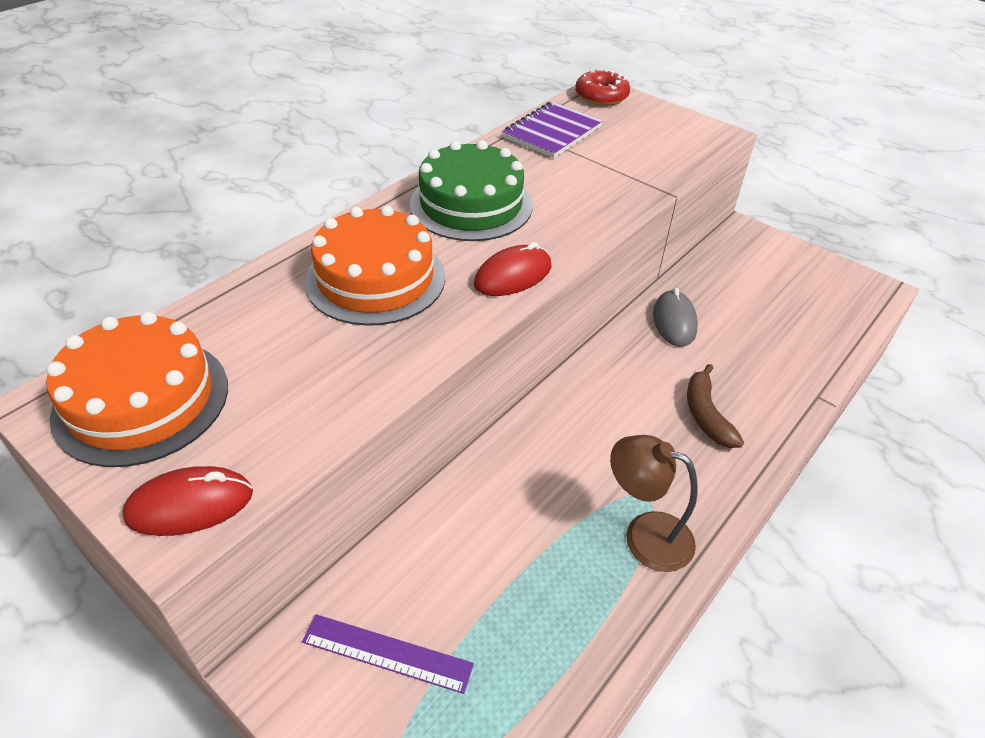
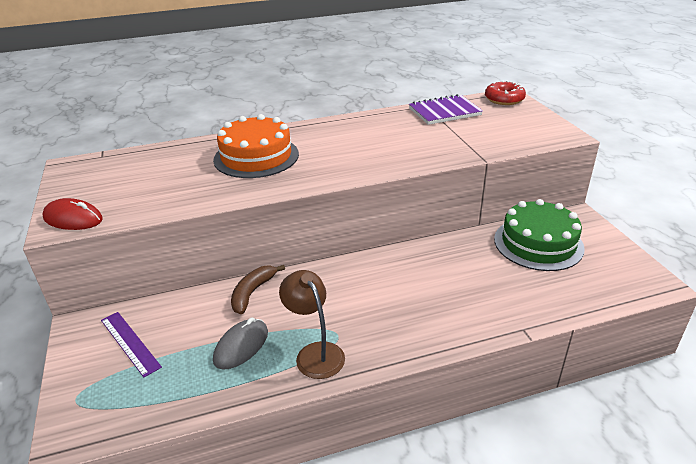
camera: 35 degrees right, 10 degrees down
(142, 400) = (101, 175): orange cake -> none
(471, 205) = (348, 136): green cake -> green cake (538, 243)
(513, 276) = (329, 175): red mouse -> none
(674, 321) = (462, 251): grey mouse -> grey mouse (241, 346)
(706, 415) = (425, 308): brown banana -> brown banana (252, 292)

